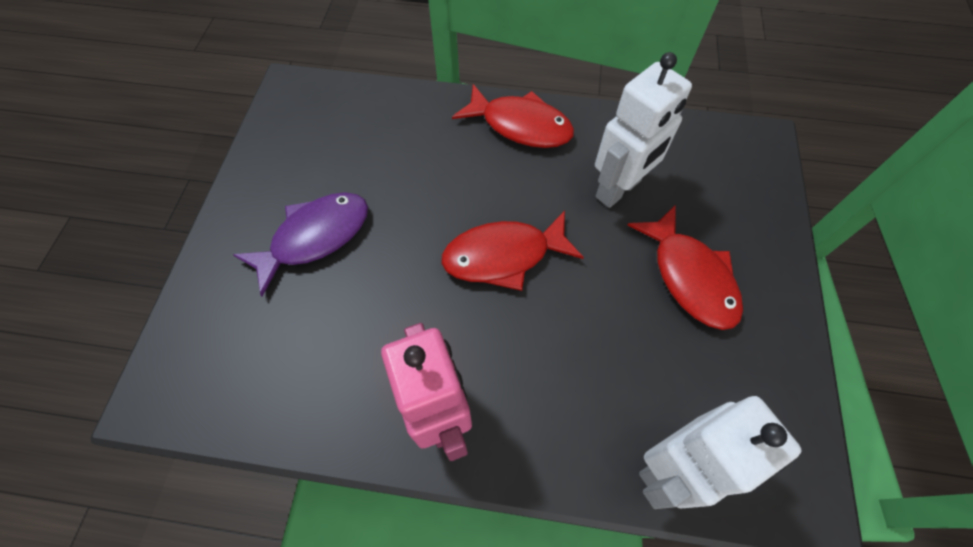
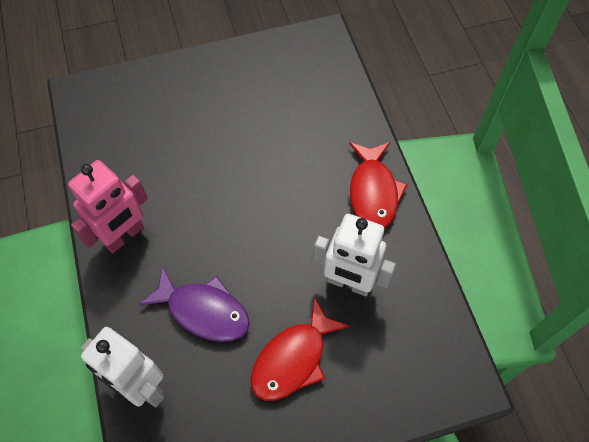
camera: 65 degrees right, 0 degrees up
(315, 237) = (211, 112): purple fish -> purple fish (204, 311)
(503, 256) = (250, 227): red fish -> none

